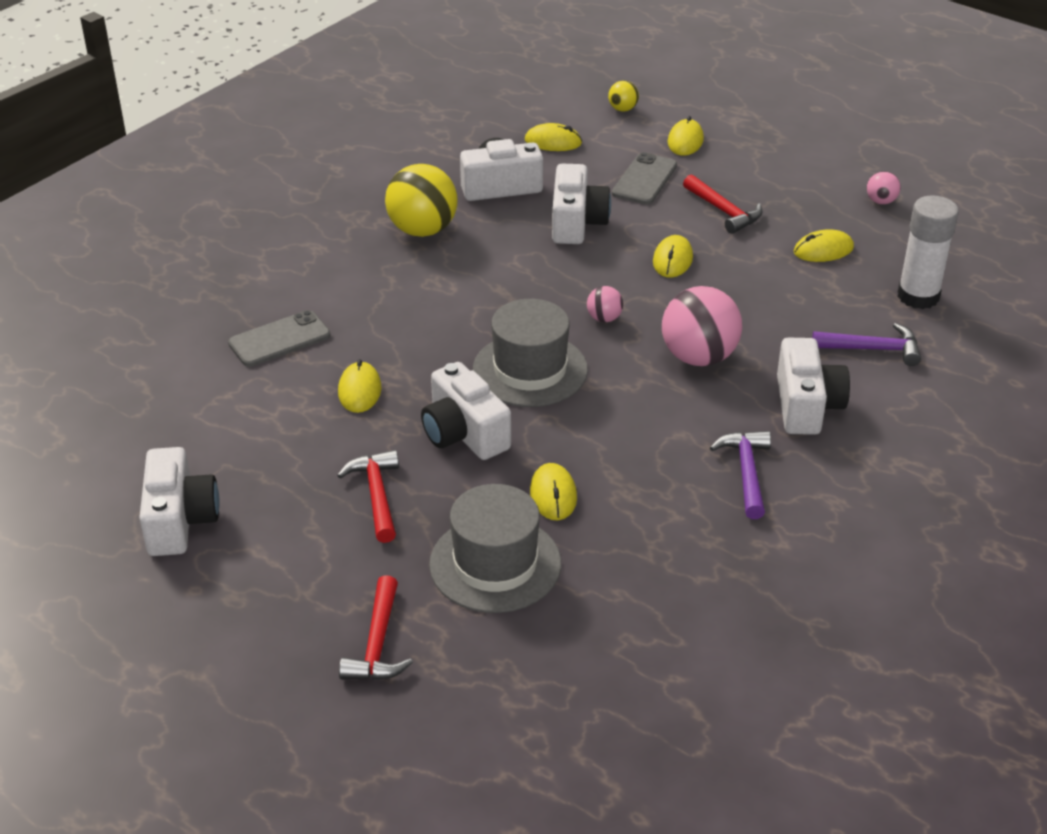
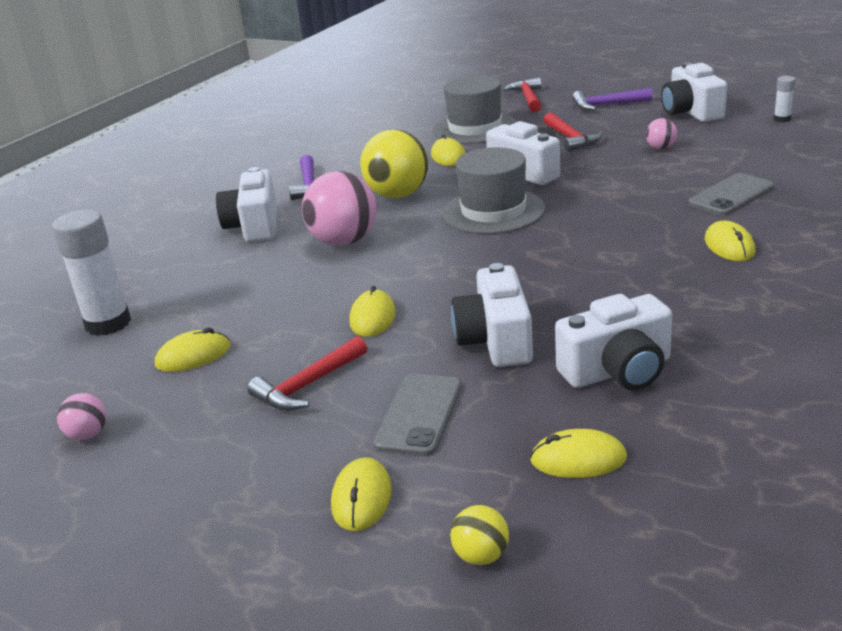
camera: 175 degrees right, 10 degrees down
(91, 468) = (782, 119): none -> white glue stick
(359, 390) = (629, 179): yellow mouse -> yellow mouse (729, 246)
(422, 230) = (678, 302): yellow ball -> yellow ball (398, 195)
(604, 318) = (437, 255): pink ball -> pink ball (660, 148)
(724, 211) = (308, 385): red hammer -> red hammer turned 90 degrees counterclockwise
(873, 349) = (179, 271): purple hammer -> purple hammer (607, 105)

